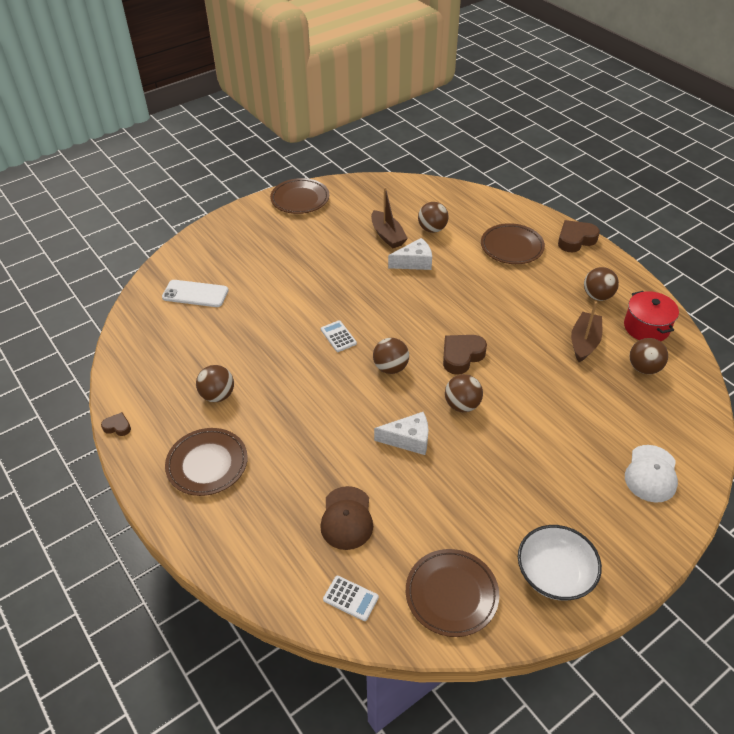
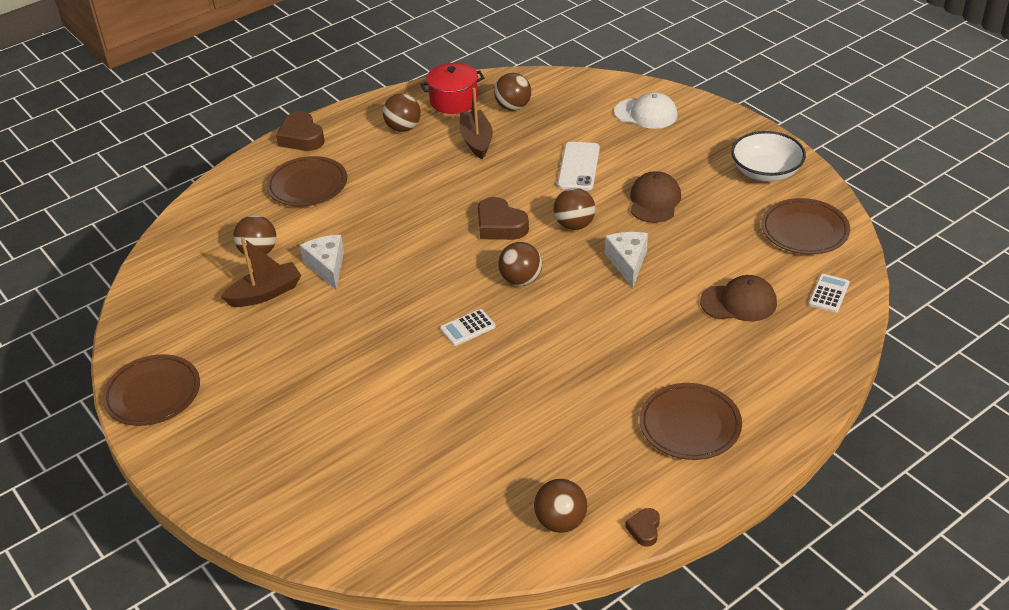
camera: 90 degrees left, 5 degrees down
(195, 294) = (374, 490): white phone -> white phone (578, 166)
(217, 395) = (578, 432): brown ball -> brown ball (560, 522)
(499, 467) = (654, 201): none -> brown cap
(584, 342) = (476, 141): brown boat -> brown boat turned 60 degrees clockwise

